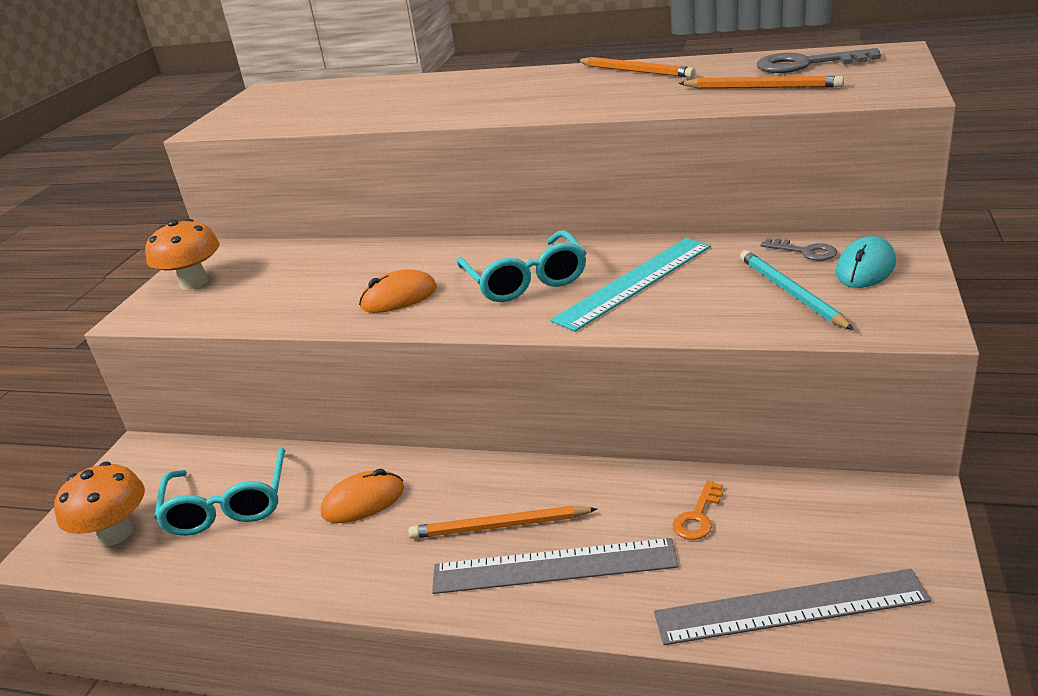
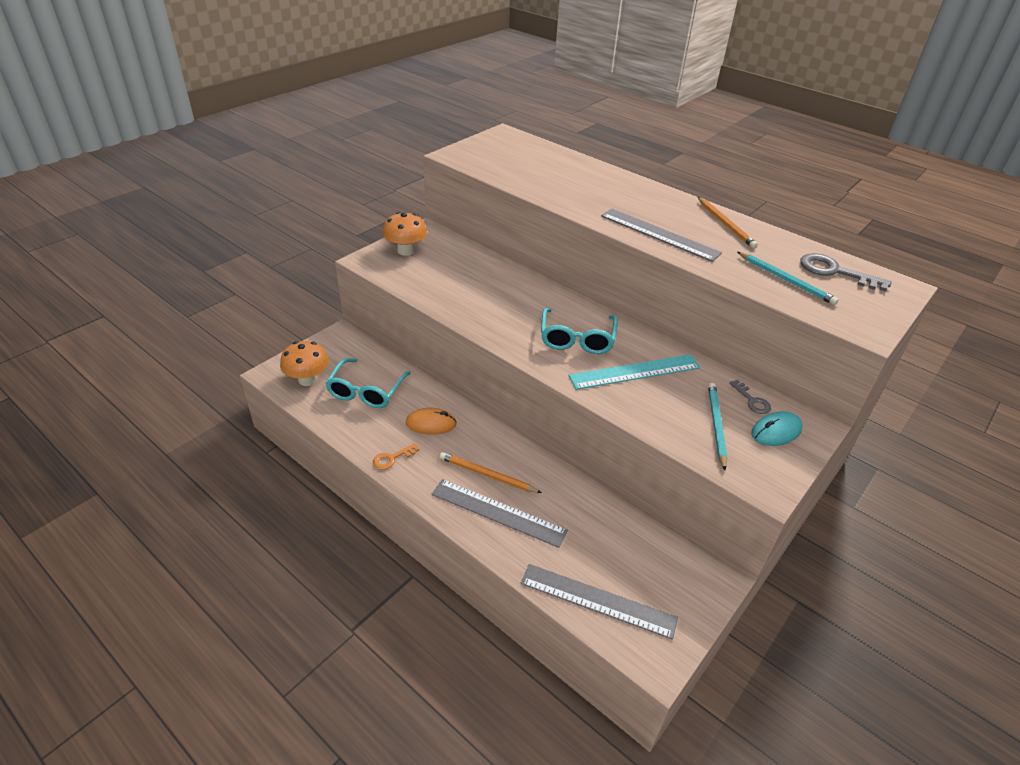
camera: 20 degrees right, 10 degrees up
(399, 297) = (502, 316): orange mouse -> none
(566, 103) = (659, 234): none -> grey ruler
(698, 516) = (591, 525): orange key -> orange key (392, 458)
(762, 87) = (786, 280): orange pencil -> turquoise pencil

